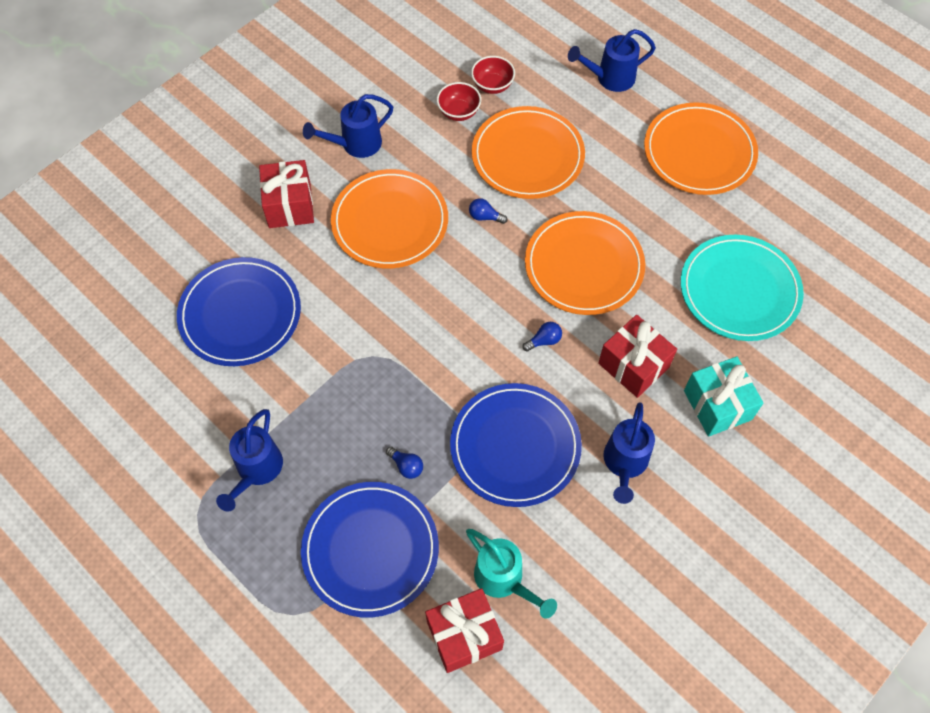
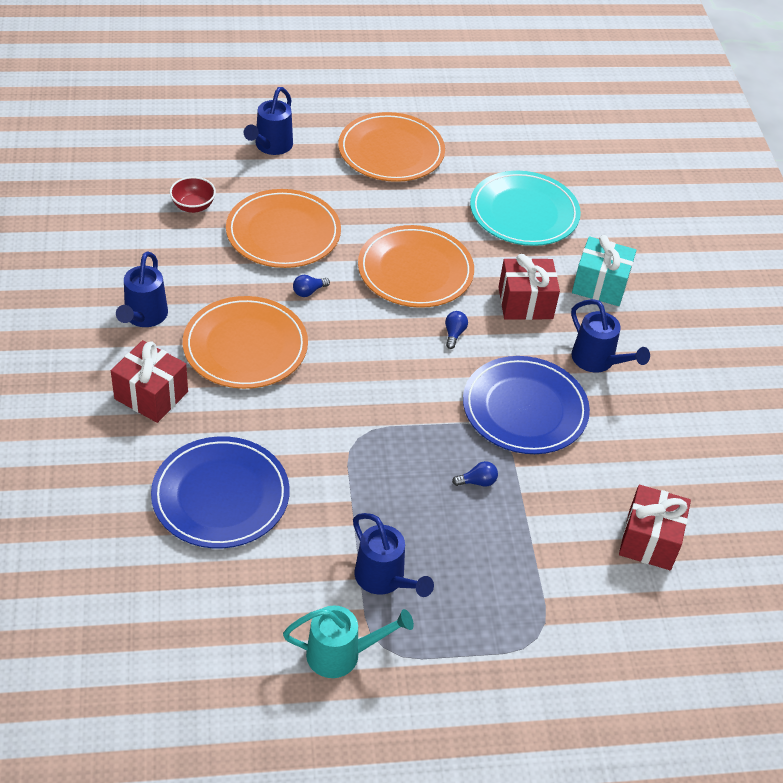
camera: 55 degrees left, 15 degrees down
(370, 550) = (527, 551): blue plate -> none
(459, 112) = (193, 240): red bowl -> none
(504, 580) = (626, 488): turquoise watering can -> turquoise watering can (341, 654)

